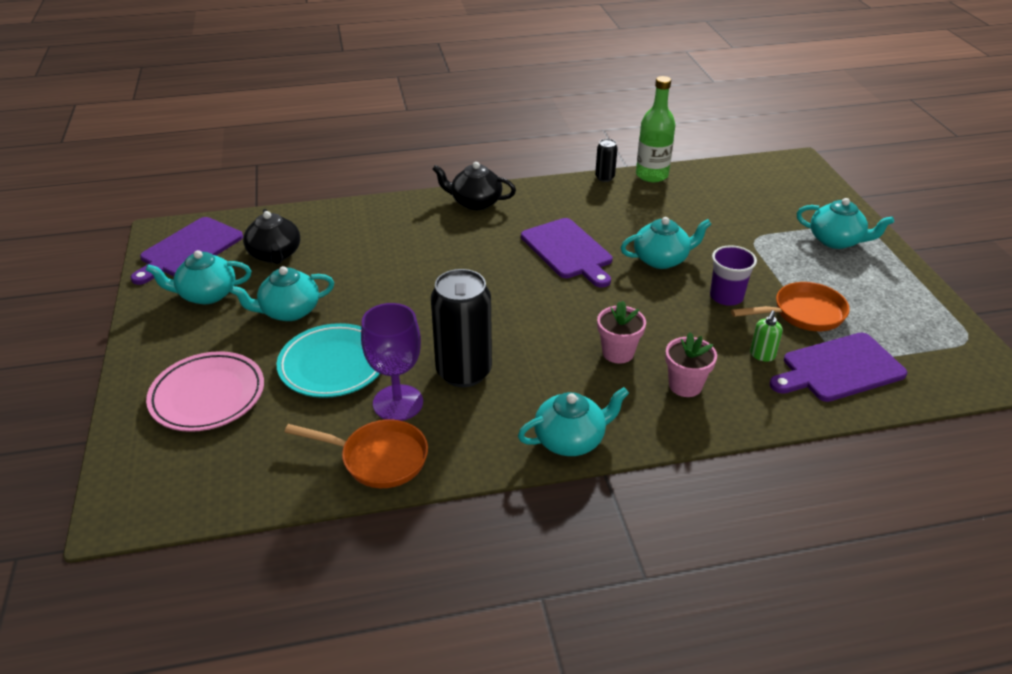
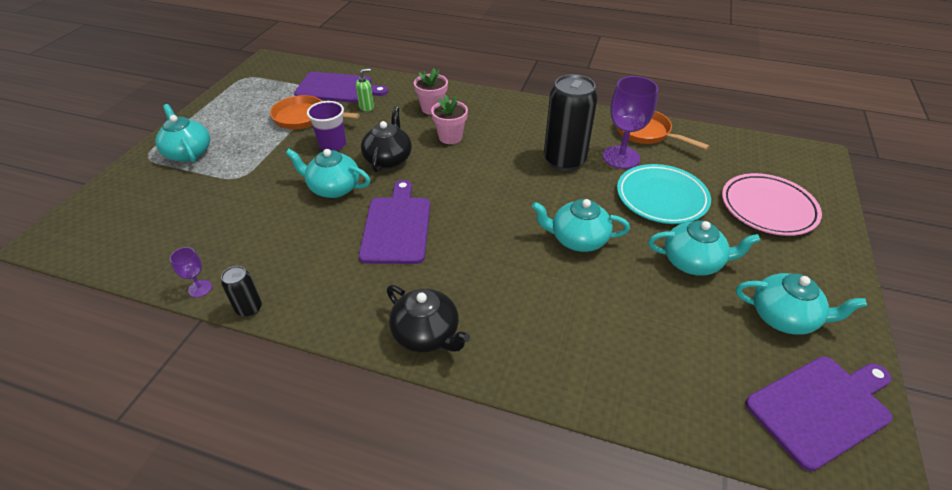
camera: 150 degrees left, 5 degrees up
(275, 255) = (702, 348): black teapot -> black teapot (388, 159)
(570, 439) = (525, 107): turquoise teapot -> turquoise teapot (577, 239)
(652, 175) = (200, 288): green bottle -> purple goblet

